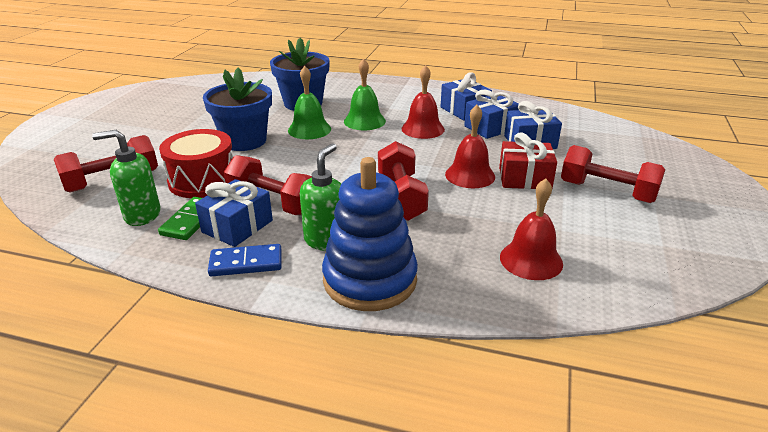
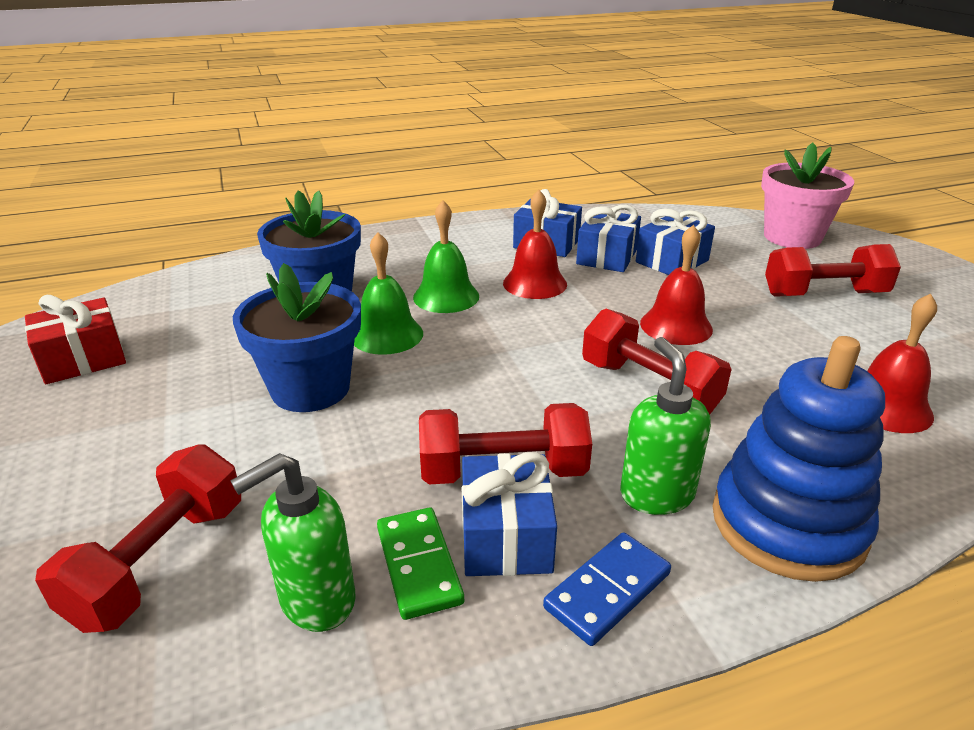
camera: 35 degrees left, 0 degrees up
(203, 180) = (336, 484): red drum -> none
(524, 178) = (733, 308): red gift -> red gift (83, 359)
(650, 153) = (792, 237): none -> pink flower pot

